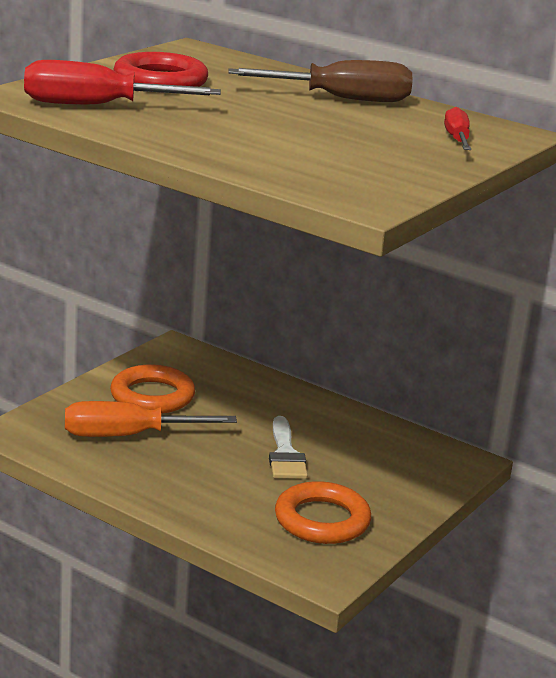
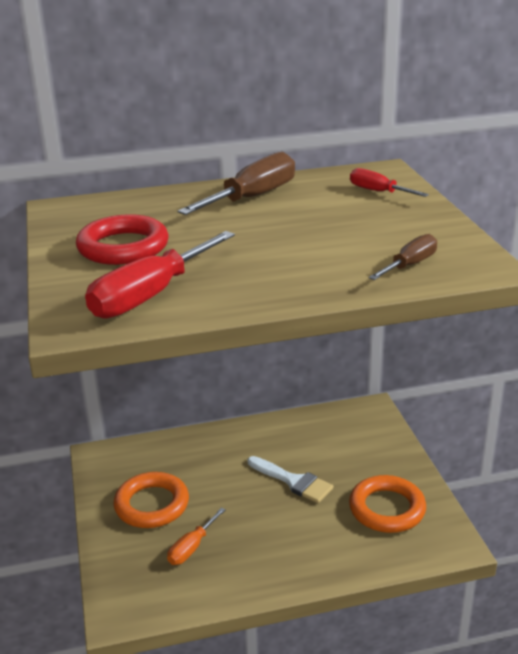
camera: 45 degrees left, 5 degrees up
(127, 435) = (191, 548): orange screwdriver -> orange screwdriver, size x0.56
(314, 175) = (410, 265): none -> brown screwdriver

